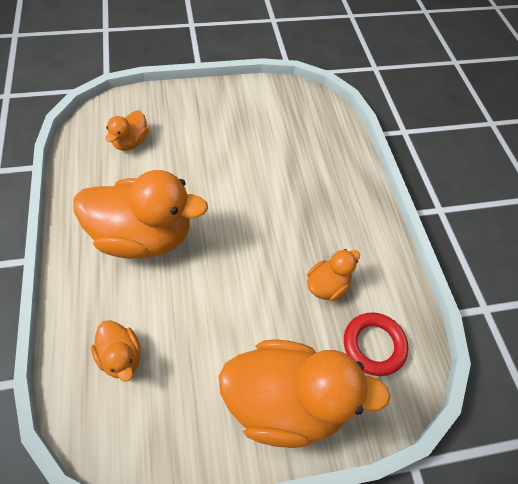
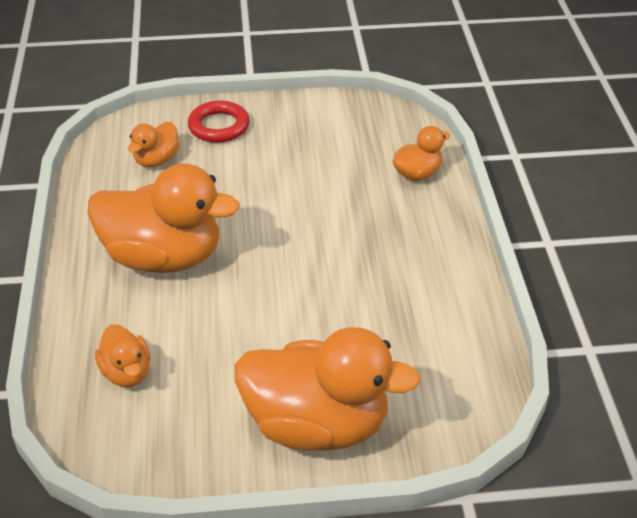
camera: 10 degrees right, 15 degrees down
(327, 285) = (384, 314): orange duck -> orange duck (417, 174)
(373, 345) = (433, 376): red ring -> red ring (219, 126)

